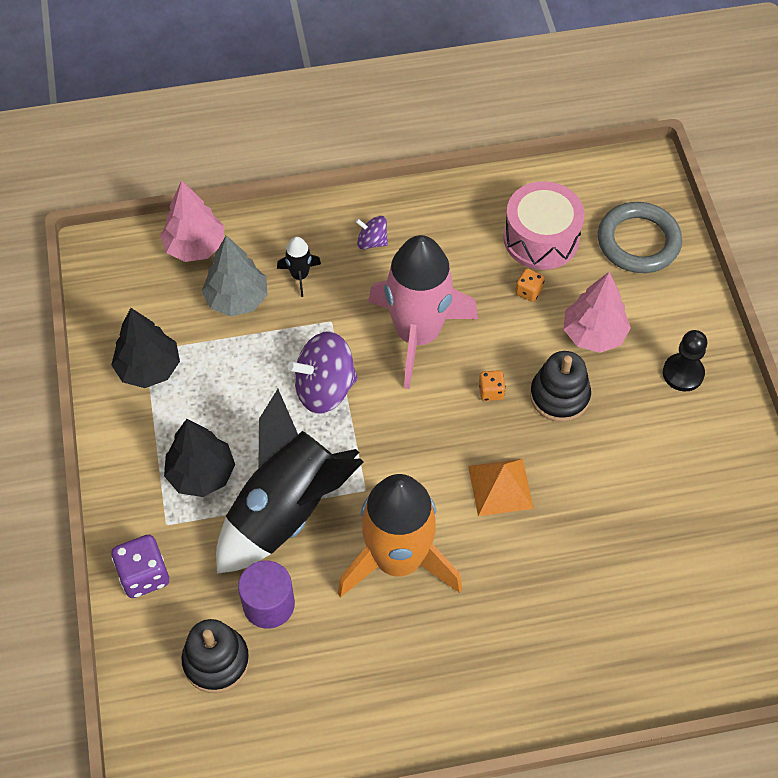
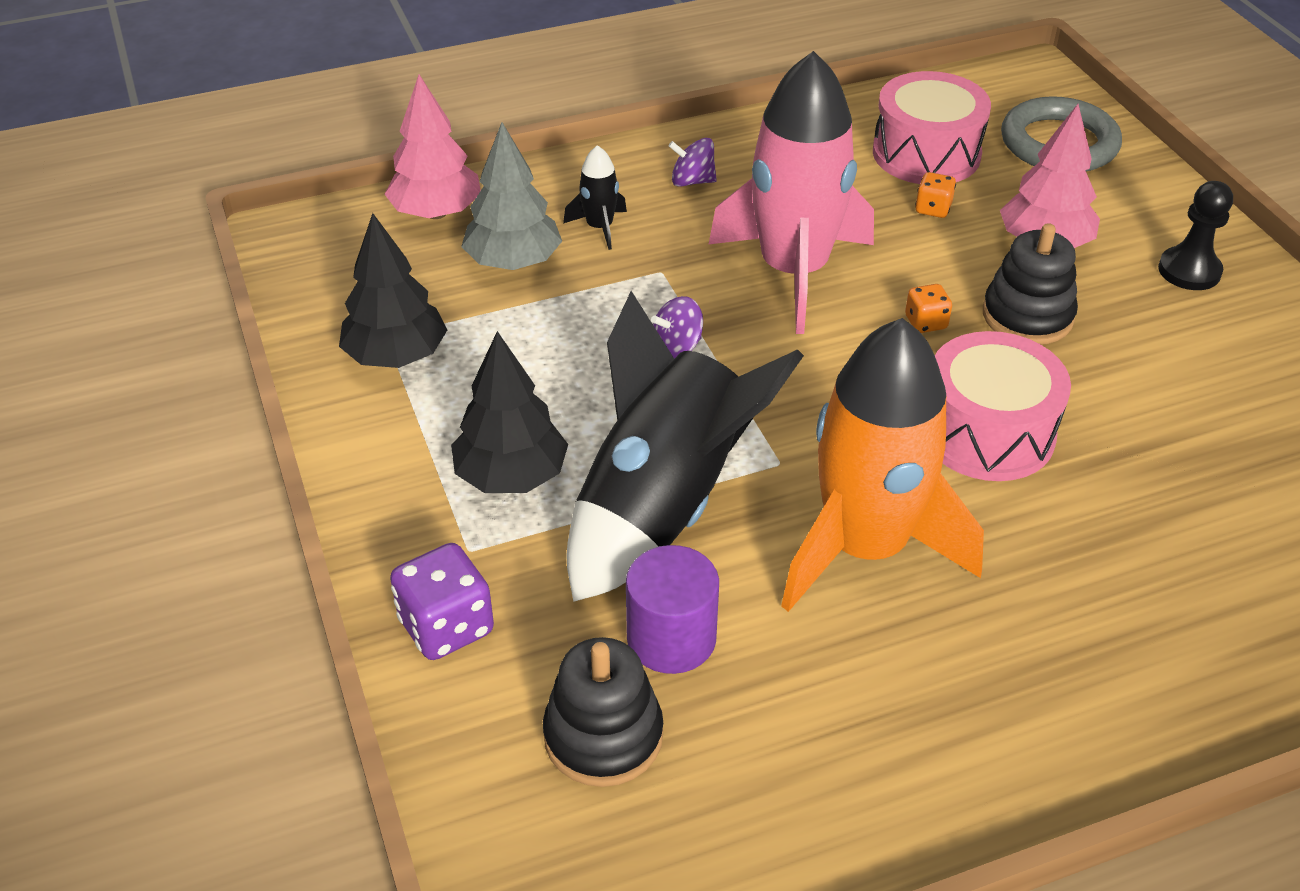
camera: 10 degrees left, 15 degrees down
(325, 388) = (676, 348): purple spinning top -> purple spinning top, size x0.52
(500, 487) = (987, 432): orange pyramid -> pink drum

